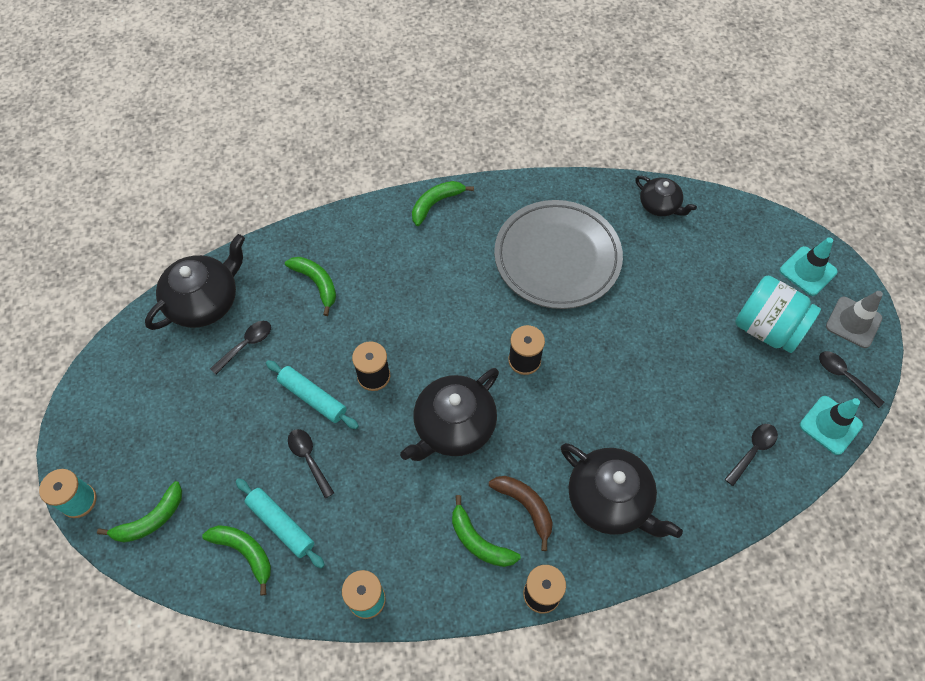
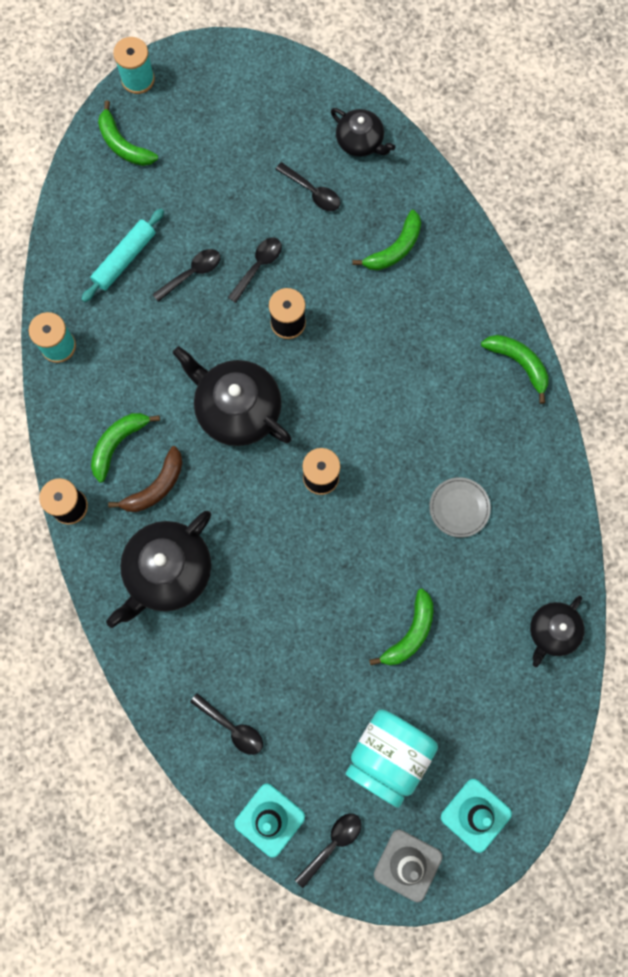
camera: 85 degrees right, 15 degrees up
(205, 301) = (360, 141): black teapot -> black teapot, size x0.59
(244, 552) = (97, 232): green banana -> green banana (410, 633)
(313, 397) = (258, 266): turquoise rolling pin -> black spoon
(557, 258) = (459, 508): grey plate -> grey plate, size x0.40

